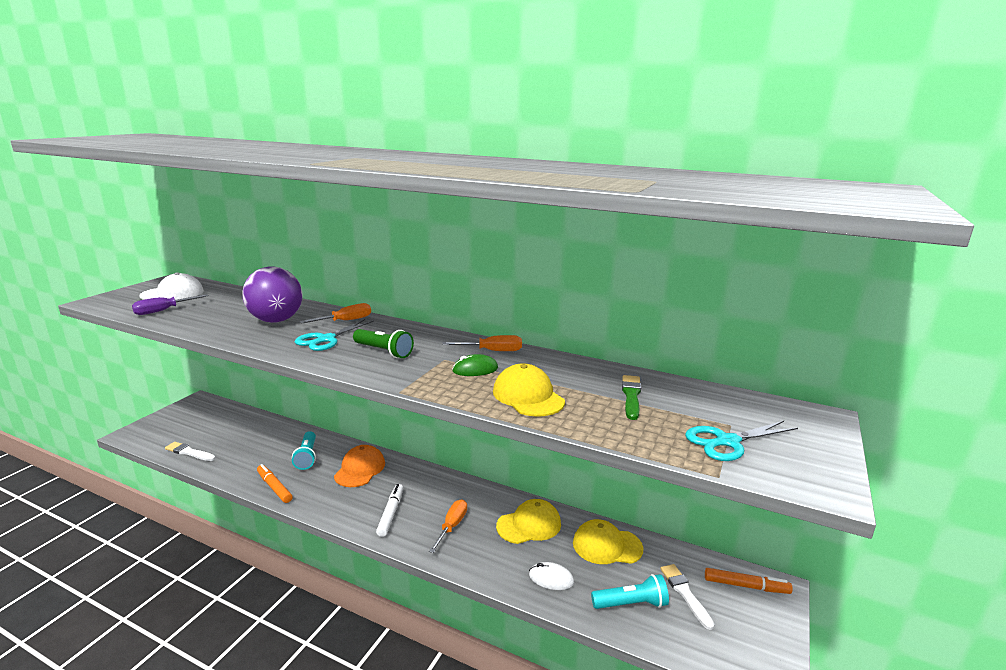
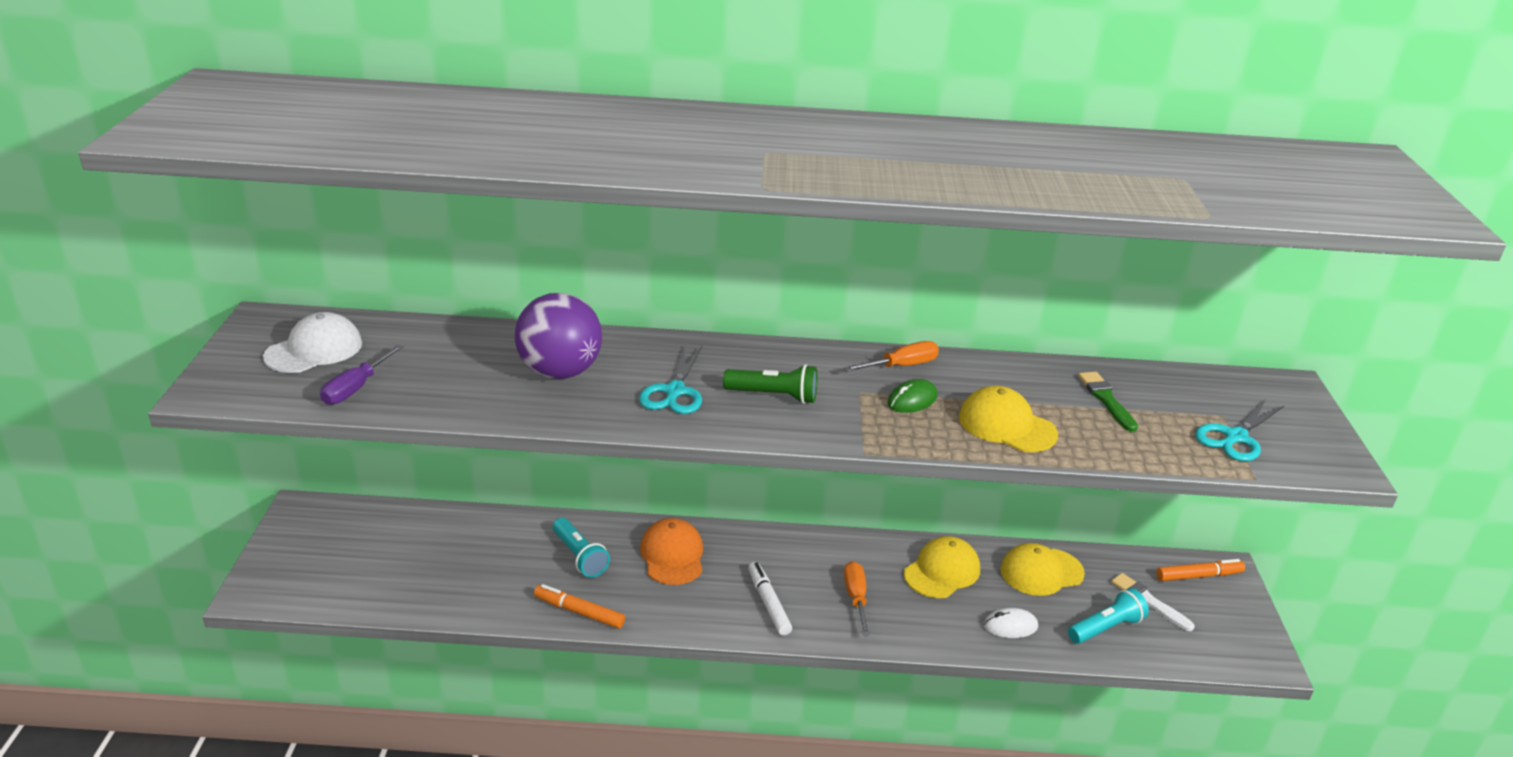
camera: 25 degrees left, 10 degrees up
(189, 452) = (390, 596): white brush -> none
(346, 320) = (659, 352): orange screwdriver -> none

